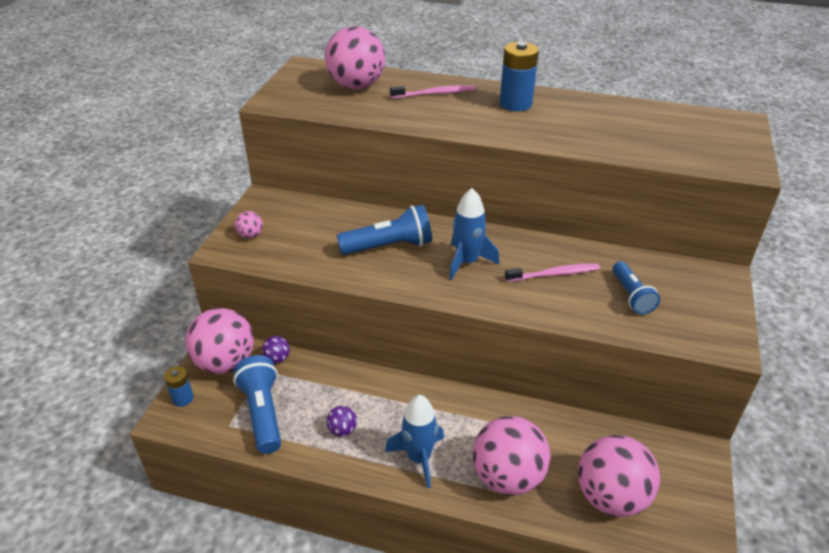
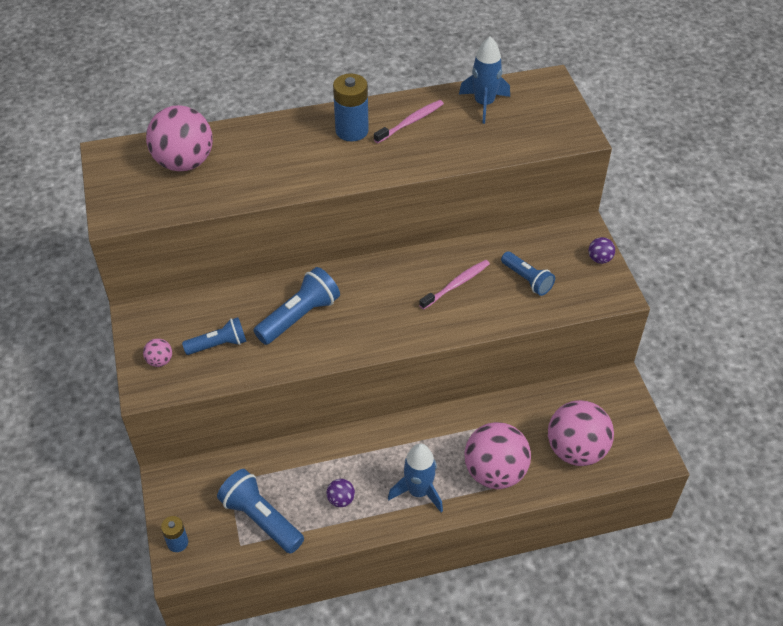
camera: 30 degrees left, 10 degrees up
(225, 363) = (189, 491): pink ball -> none
(277, 359) = (235, 464): purple ball -> purple ball (599, 259)
(305, 241) = (218, 345): none -> blue flashlight
(435, 93) = (268, 145): pink toothbrush -> pink toothbrush (410, 122)
(467, 262) = (378, 303): blue rocket -> blue rocket (484, 104)

